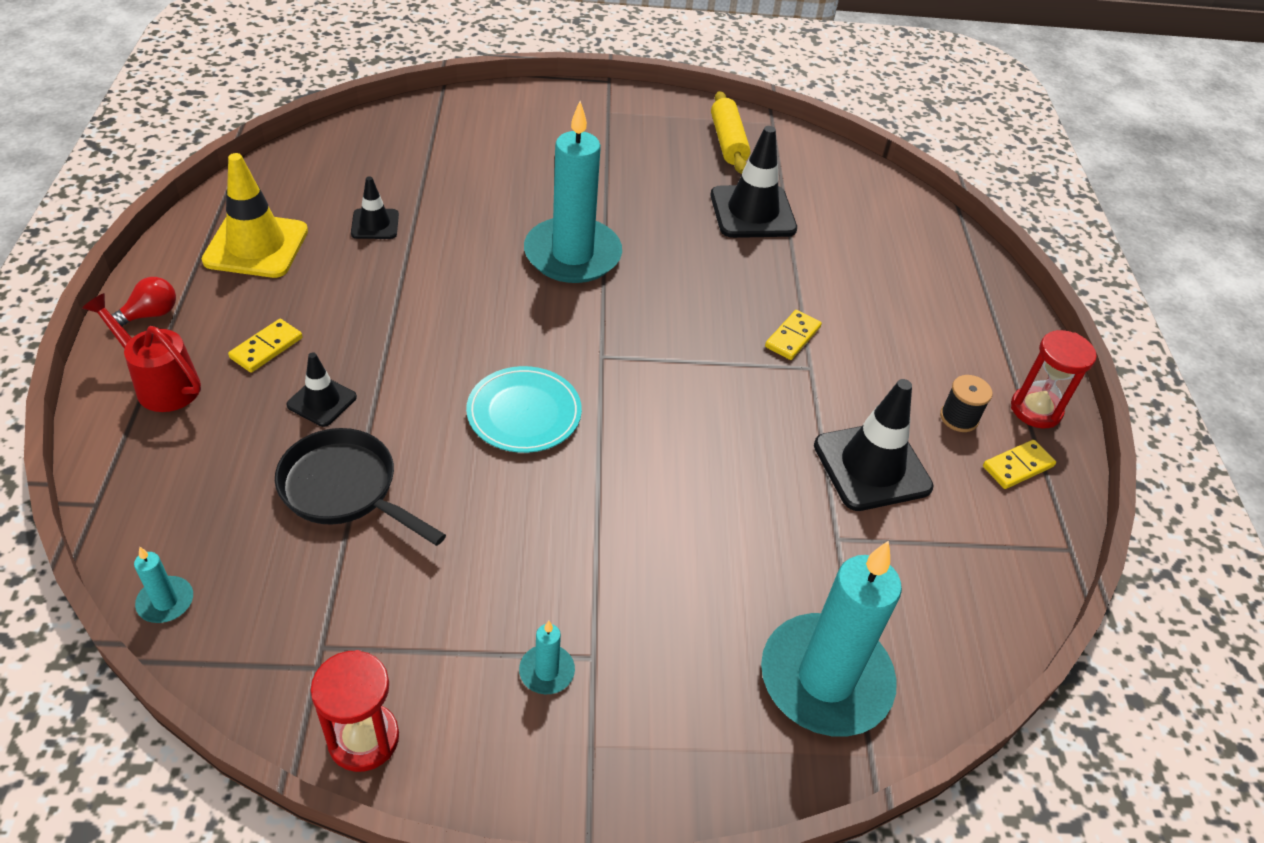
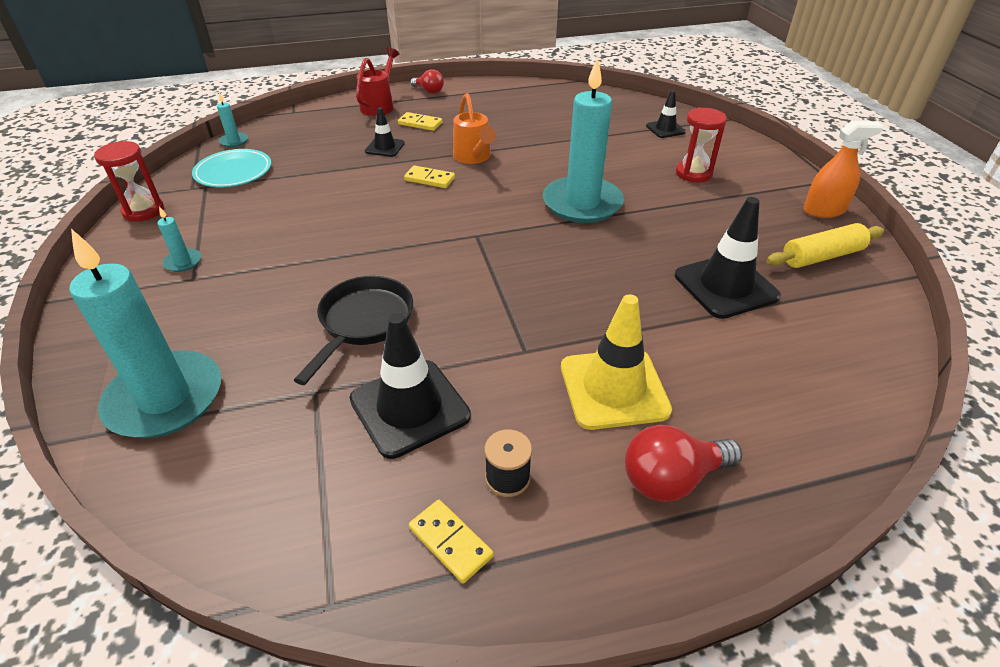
camera: 80 degrees right, 5 degrees down
(256, 246) = (503, 102): yellow traffic cone -> yellow traffic cone (613, 388)
(345, 489) = (318, 169): black pan -> black pan (363, 323)
(375, 224) = (552, 129): black traffic cone -> black traffic cone (665, 129)
(411, 315) = (473, 157): none -> orange watering can
(524, 413) = (403, 214): turquoise plate -> turquoise plate (233, 172)
(658, 108) = (824, 210): none -> orange spray bottle
(792, 337) = (561, 334): yellow domino -> yellow domino (429, 179)
(967, 326) = (671, 479): none -> red light bulb
(1035, 409) = (558, 562): red hourglass -> red hourglass (693, 173)

